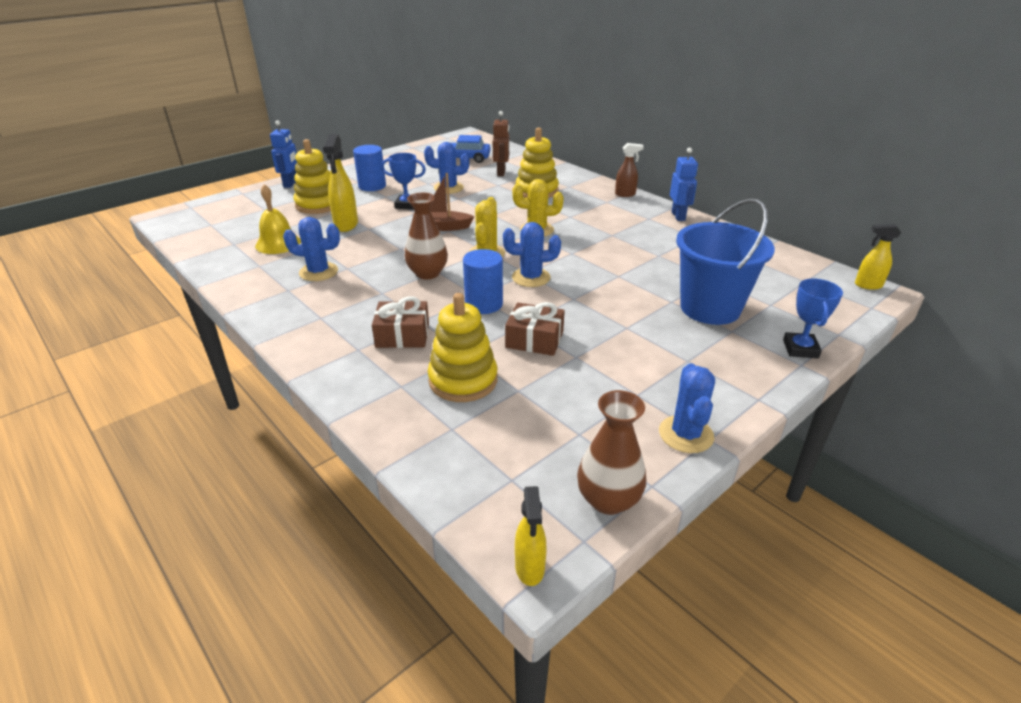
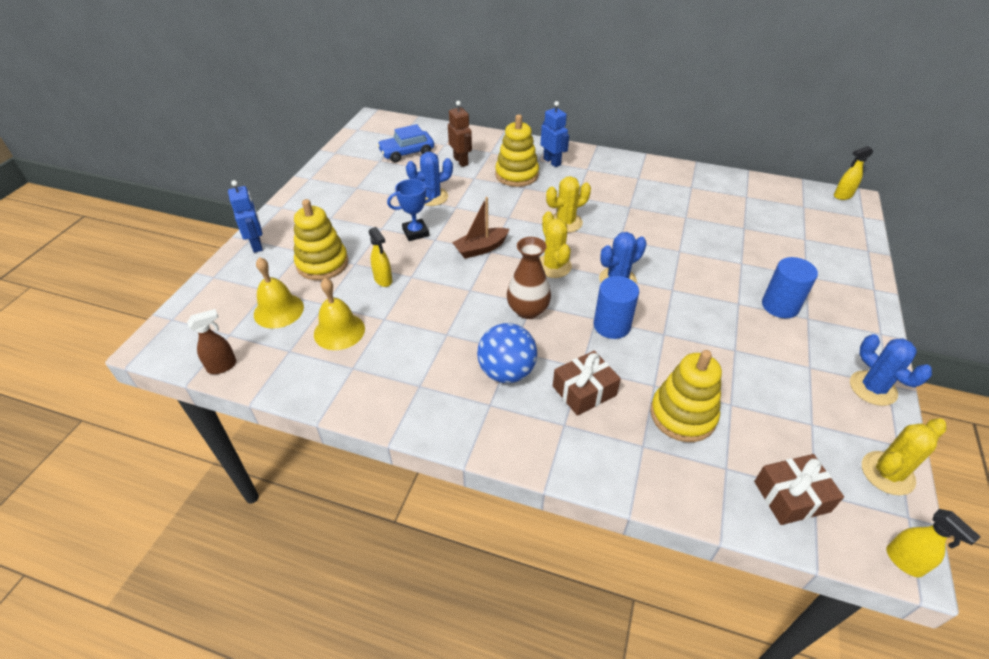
camera: 30 degrees left, 10 degrees up
(256, 221) = (278, 310): none -> yellow bell
(318, 272) = (424, 351): blue cactus -> none
(346, 225) = (383, 280): yellow spray bottle -> yellow spray bottle, size x0.63
(359, 303) = (506, 372): none -> blue ball
(372, 186) = (352, 219): blue cylinder -> blue cylinder (780, 306)
(534, 339) = (689, 346): brown gift -> brown gift (791, 496)
(608, 500) = (887, 473): brown vase -> yellow cactus
(625, 194) = (594, 155): brown spray bottle -> brown spray bottle (223, 366)
(678, 216) = (658, 168): blue robot -> blue robot (552, 162)
(710, 308) = (772, 259): blue bucket -> none
(800, 349) = (861, 275): blue trophy -> none

